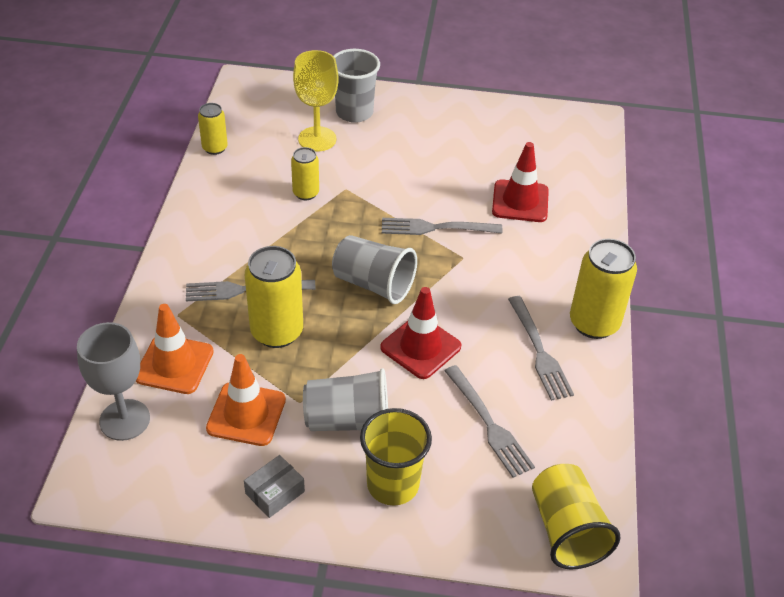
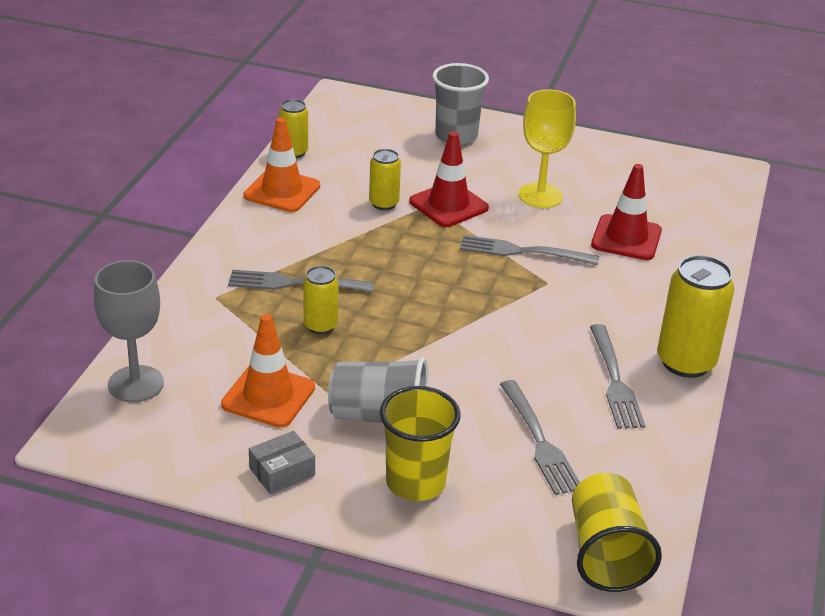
camera: 10 degrees right, 10 degrees down
(174, 364) = (201, 341): orange traffic cone -> orange traffic cone (282, 191)
(277, 332) = (320, 326): yellow can -> yellow can, size x0.57
(317, 139) = (408, 156): yellow goblet -> yellow goblet (540, 195)
(373, 284) = (439, 295): grey cup -> none
(420, 347) = (478, 359): red traffic cone -> red traffic cone (448, 205)

